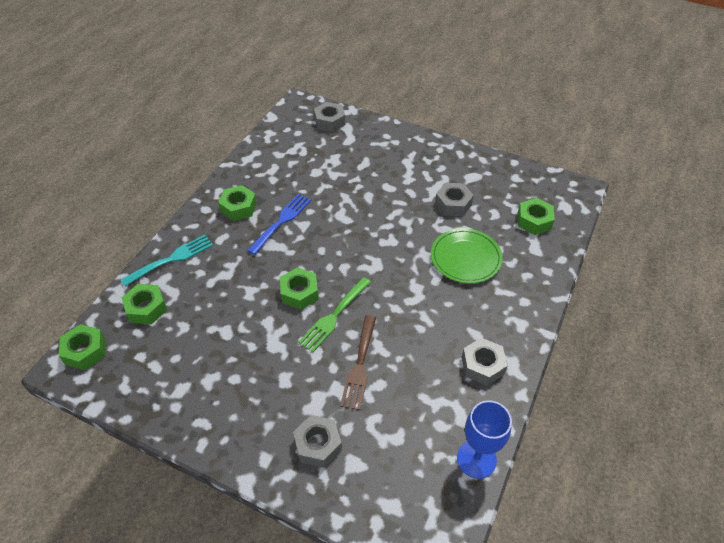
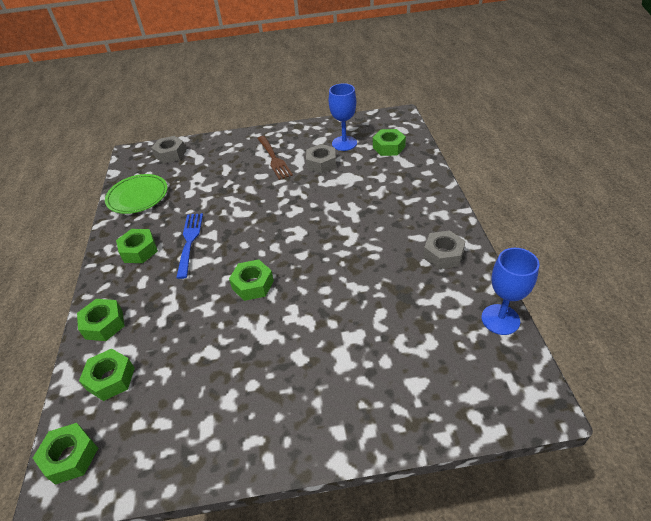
camera: 30 degrees left, 5 degrees down
(171, 259) = (104, 324): turquoise fork -> green nut
(317, 444) = (373, 389): grey nut -> none
(334, 316) = (298, 285): green fork -> none
(359, 365) = (352, 308): brown fork -> brown fork (274, 159)
(465, 258) = (363, 193): green plate -> green plate (137, 196)
(494, 193) = (344, 143): none -> blue goblet

